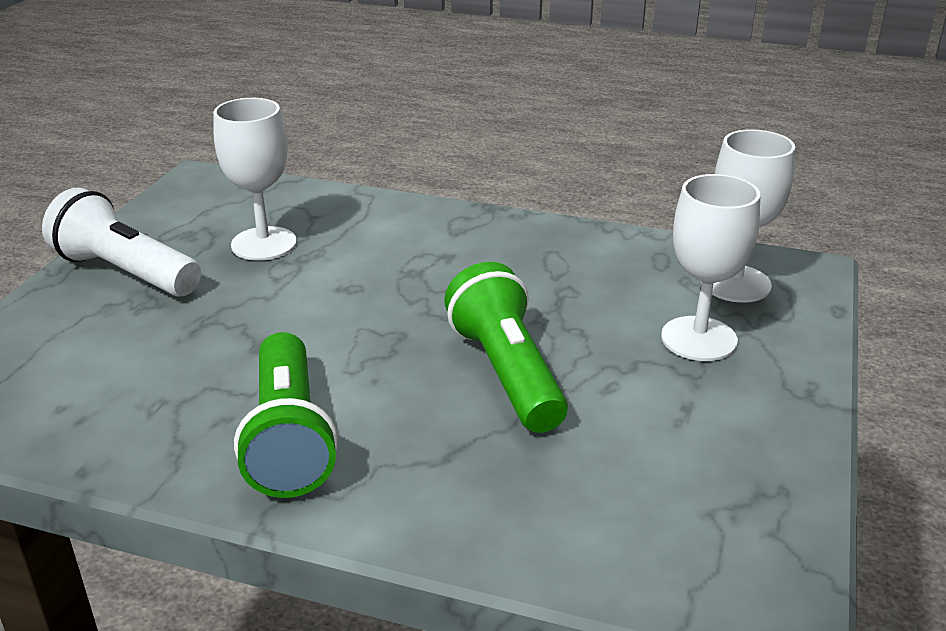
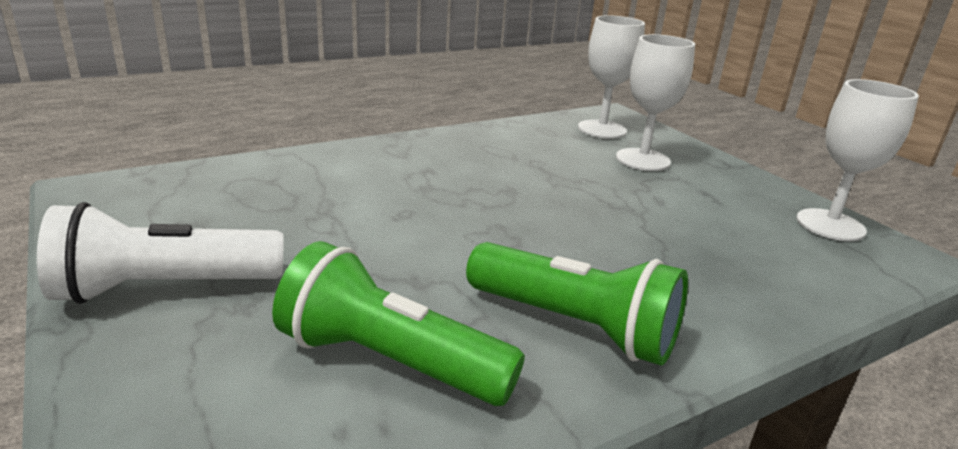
camera: 50 degrees left, 5 degrees down
(264, 244) = (268, 213): white goblet -> white goblet (830, 225)
(506, 373) = (602, 217): green flashlight -> green flashlight (390, 361)

